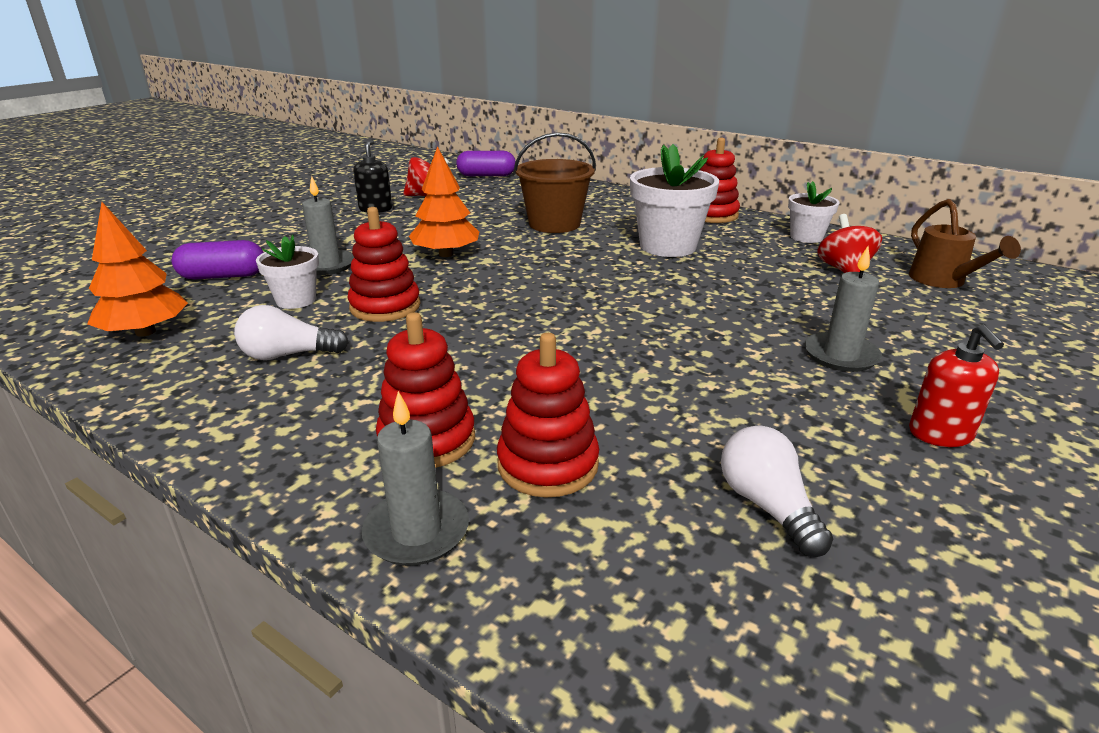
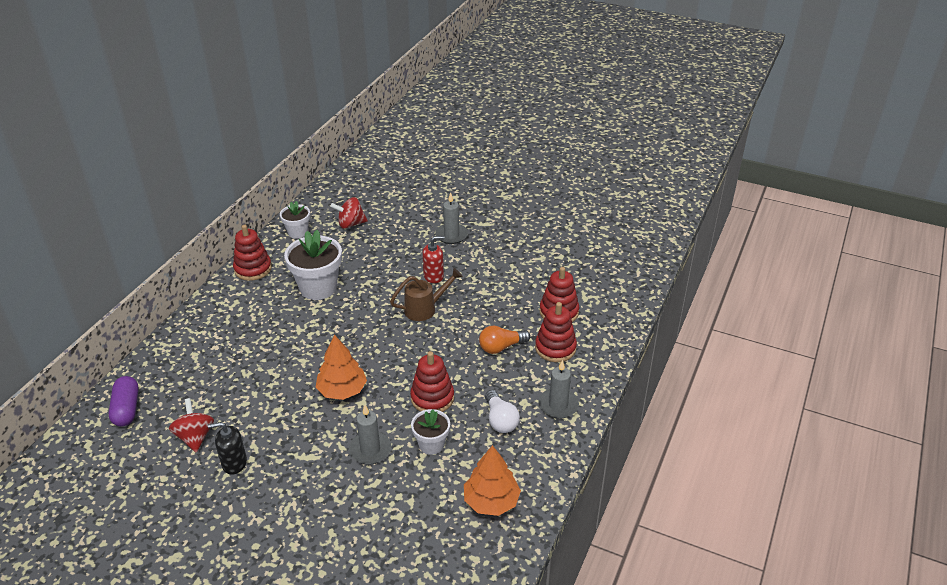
camera: 100 degrees left, 10 degrees up
(223, 276) = (399, 503): purple capsule -> none
(416, 531) = (607, 338): grey candle -> grey candle (558, 405)
(465, 375) = (501, 347): none -> orange light bulb
(554, 224) = (274, 344): brown bucket -> none
(767, 506) = (562, 261): white light bulb -> none
(940, 434) = (506, 219): red soap dispenser -> red soap dispenser (433, 276)
(943, 281) = (362, 195): brown watering can -> brown watering can (425, 309)

